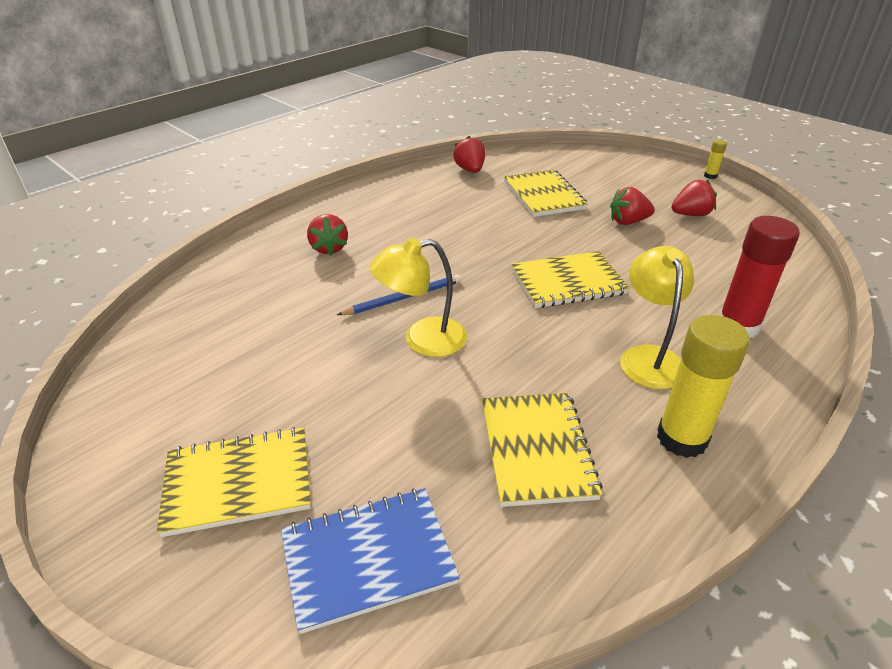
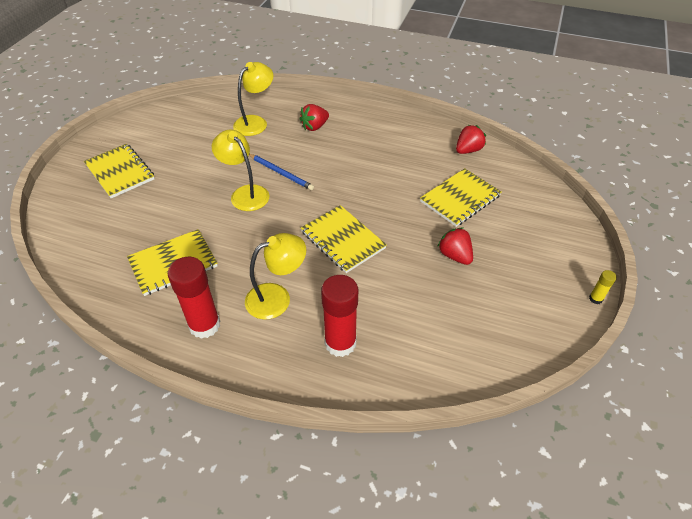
camera: 65 degrees right, 10 degrees up
(263, 294) = (255, 122): none -> yellow lamp
(368, 558) = (89, 226): blue notebook -> none
(682, 438) = (204, 325): yellow glue stick -> red glue stick
(690, 214) = (500, 294): red strawberry -> none

